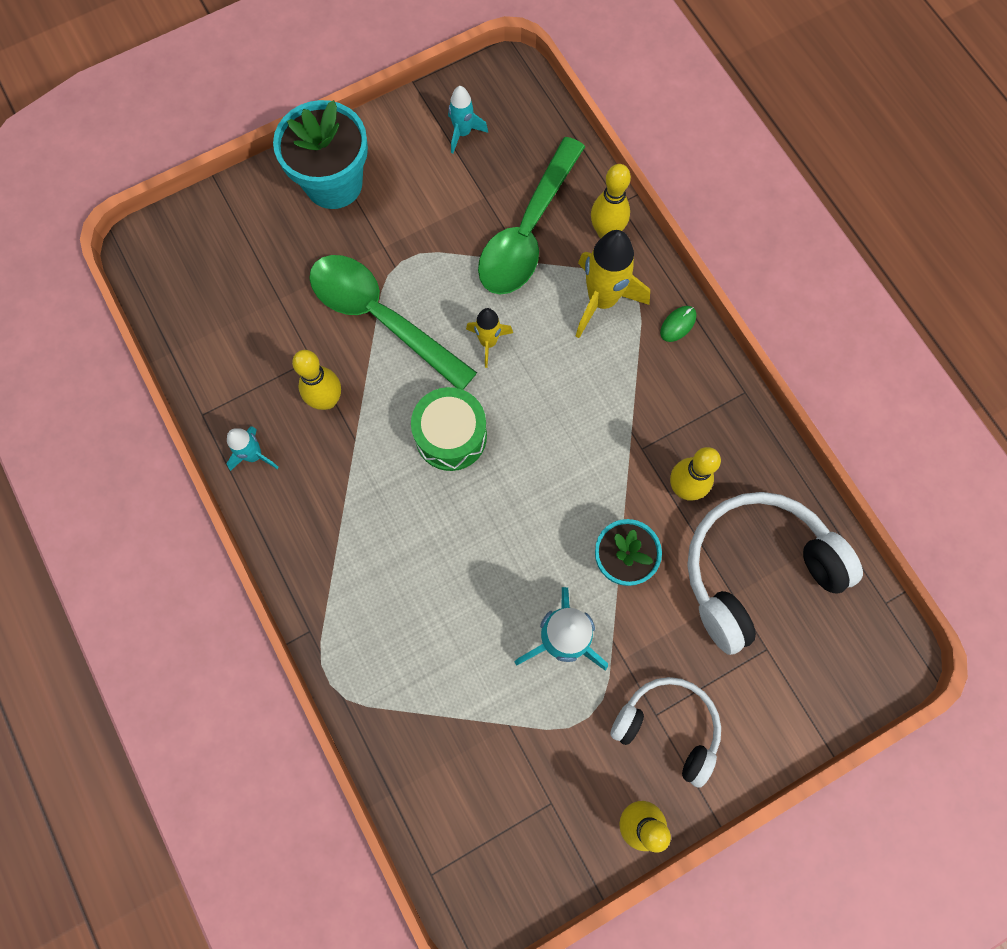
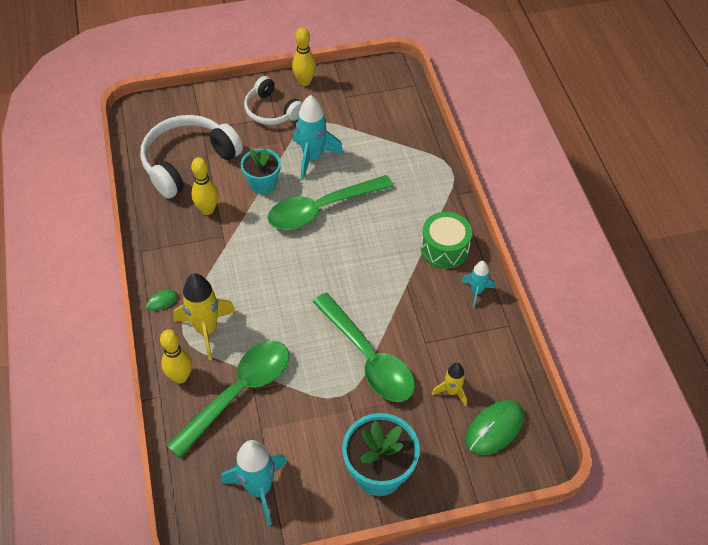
camera: 165 degrees left, 20 degrees down
(205, 268) = (494, 428): none -> green mouse
(327, 400) = (420, 313): yellow bowling pin -> none
(451, 436) = (342, 271): green drum -> green drum (444, 248)
(463, 133) = (259, 489): turquoise rocket -> turquoise rocket, size x1.78
(488, 342) = (297, 322): yellow rocket -> yellow rocket (451, 391)
(514, 539) = (322, 208): none -> green spoon
(755, 570) = (188, 162): white headphones -> white headphones turned 150 degrees clockwise

